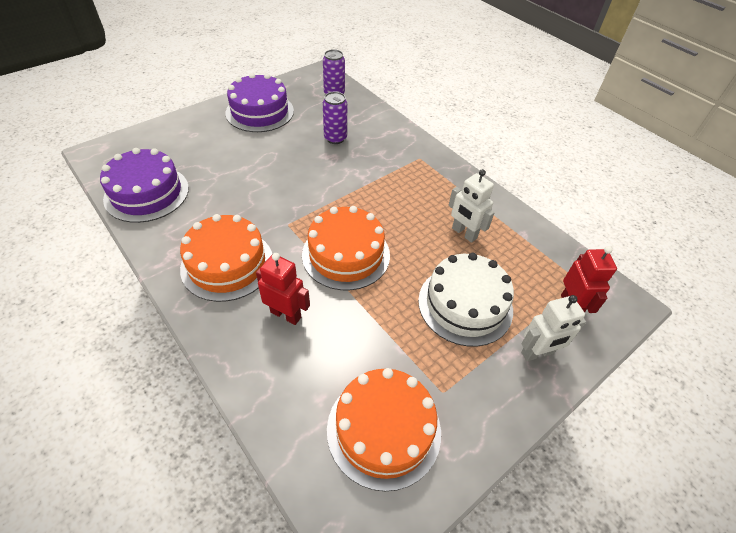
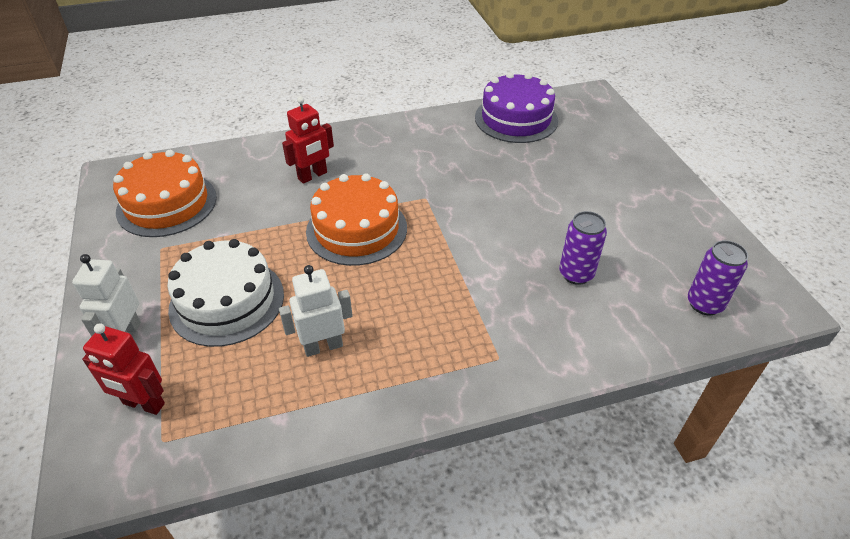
camera: 115 degrees right, 5 degrees down
(227, 264) = (393, 153): orange cake -> none
(260, 112) = (657, 214): purple cake -> none

